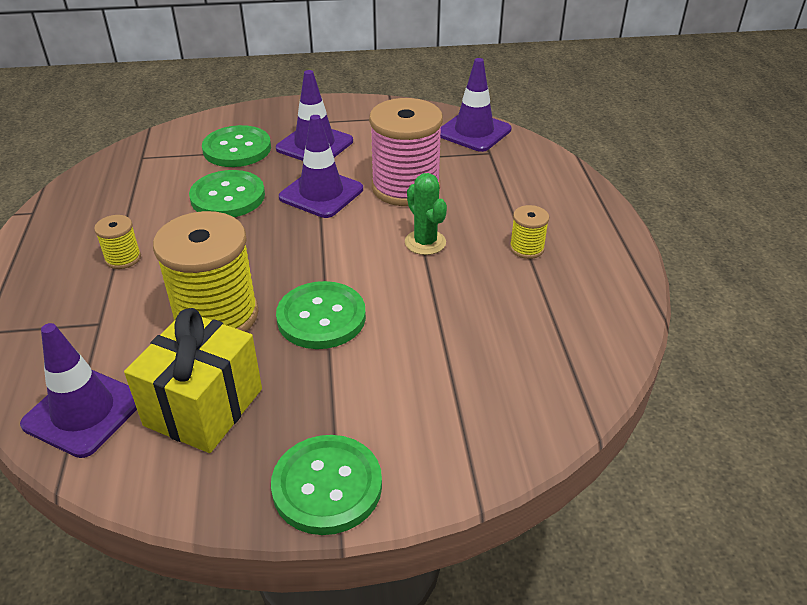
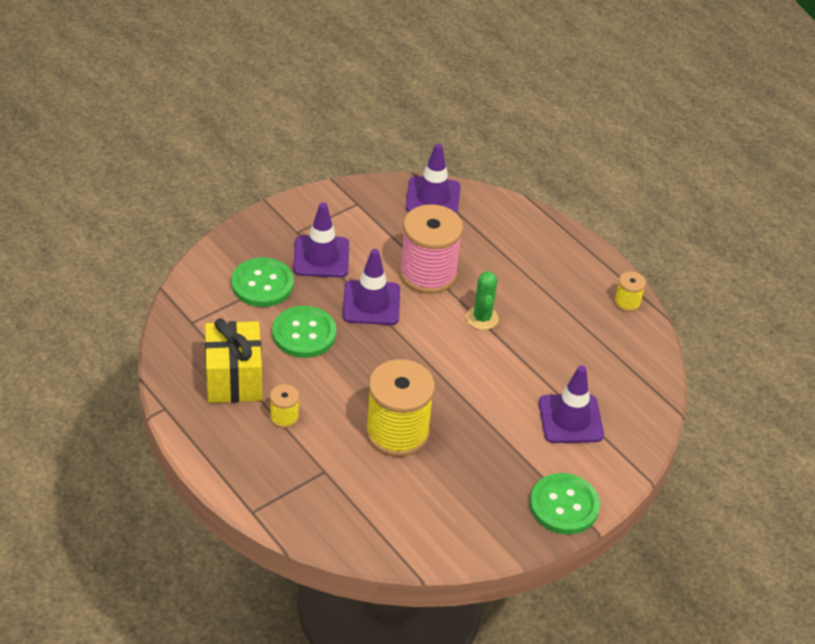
camera: 35 degrees left, 5 degrees up
(83, 412) = (383, 529): purple traffic cone -> purple traffic cone (570, 419)
(204, 407) = (452, 494): yellow gift -> yellow gift (234, 379)
(321, 317) = (466, 404): green button -> none
(425, 242) = (482, 318): green cactus -> green cactus turned 60 degrees clockwise
(526, 248) = (551, 296): yellow spool -> yellow spool (627, 302)

